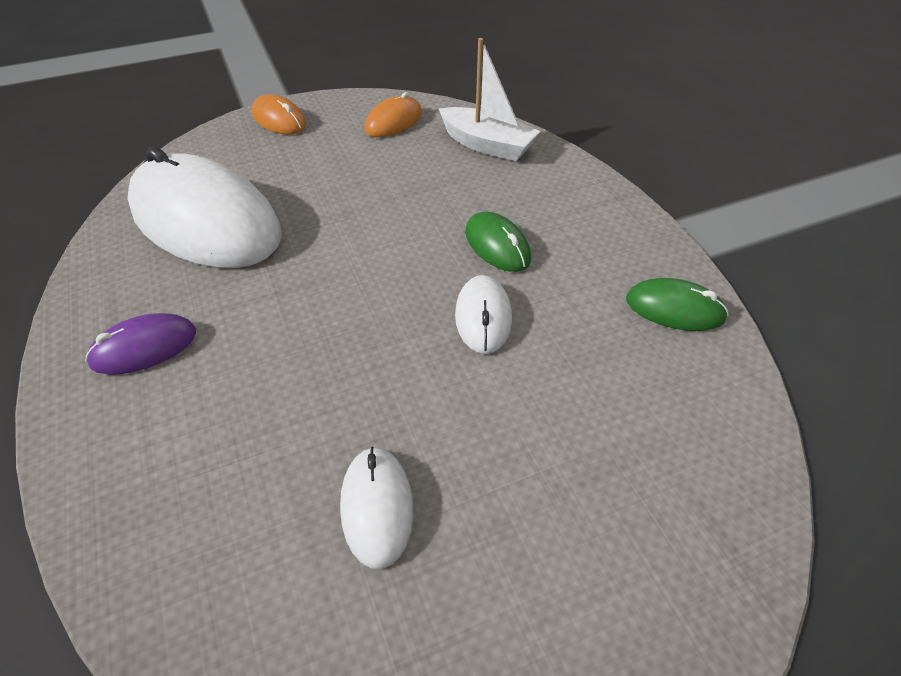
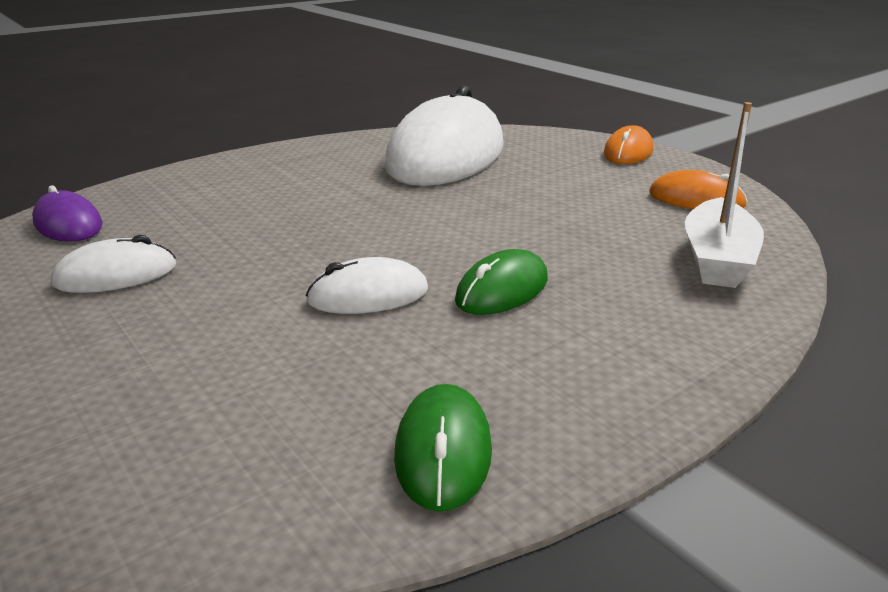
camera: 75 degrees right, 20 degrees down
(144, 347) = (287, 167): purple mouse -> purple mouse (68, 224)

